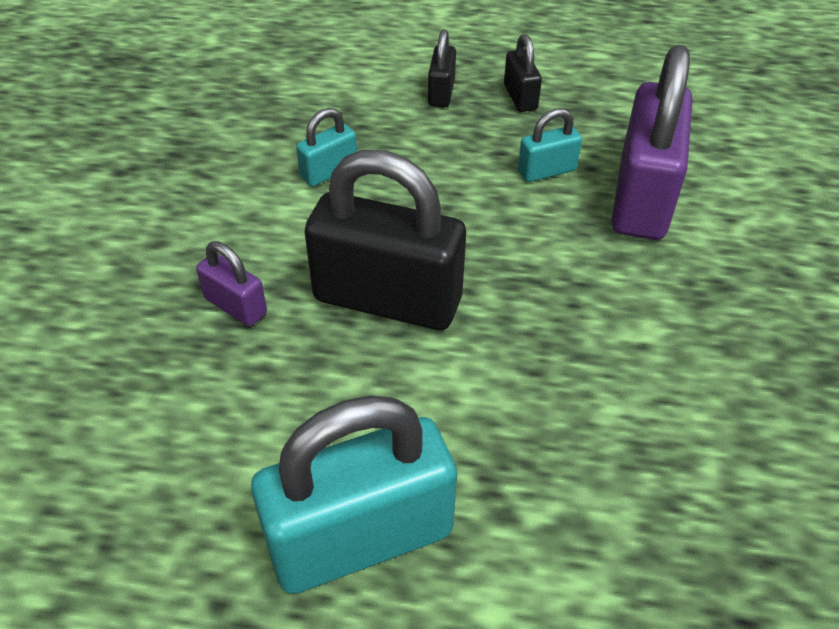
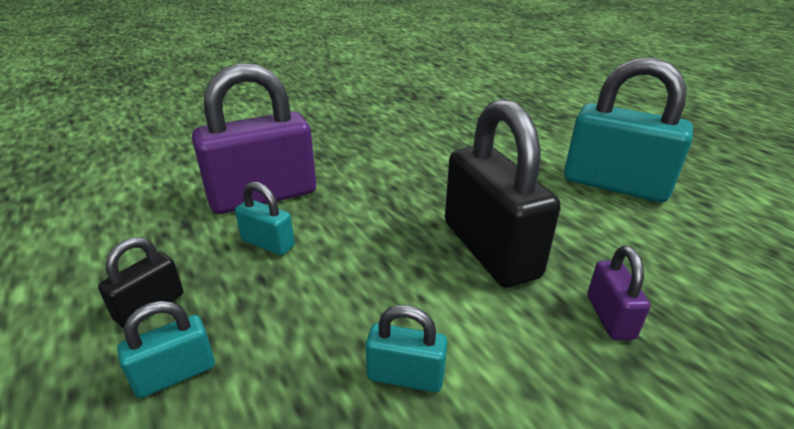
camera: 130 degrees left, 15 degrees down
(441, 93) = (175, 374): black padlock -> turquoise padlock

